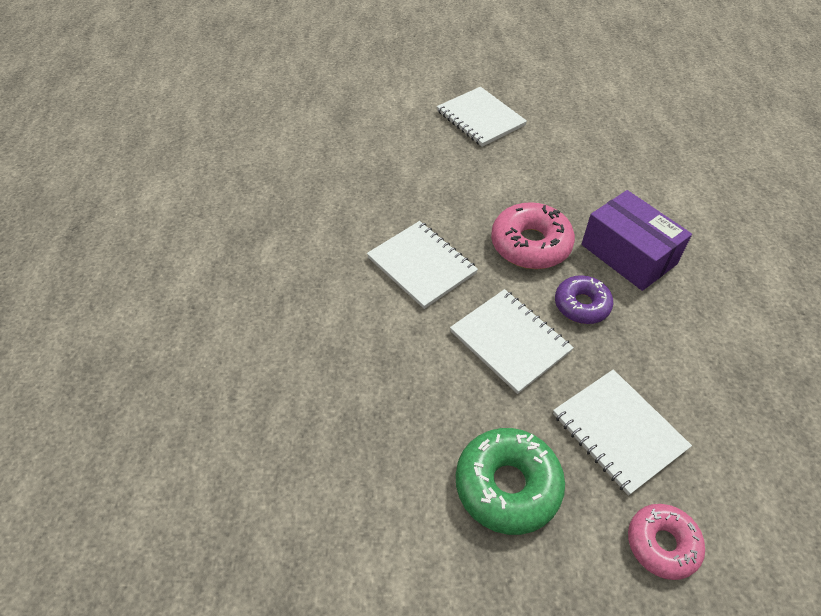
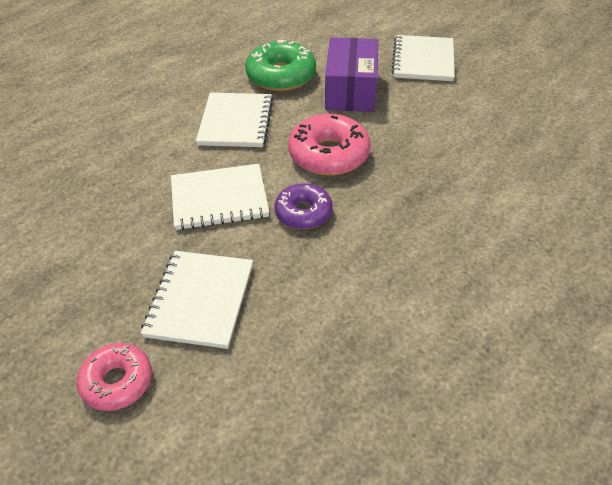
camera: 45 degrees right, 5 degrees down
(507, 486) = (87, 270): green donut -> green donut (281, 76)
(510, 341) = (219, 199): white notebook -> white notebook turned 75 degrees clockwise
(628, 254) = (395, 207): purple box -> purple box (351, 90)

